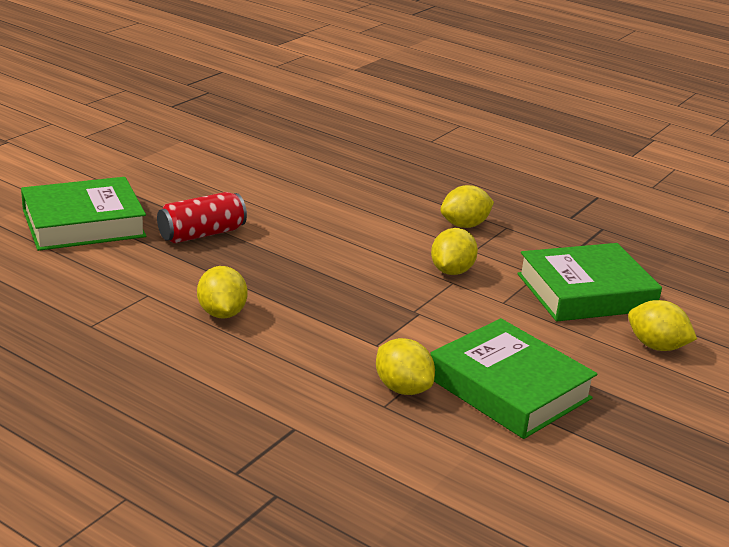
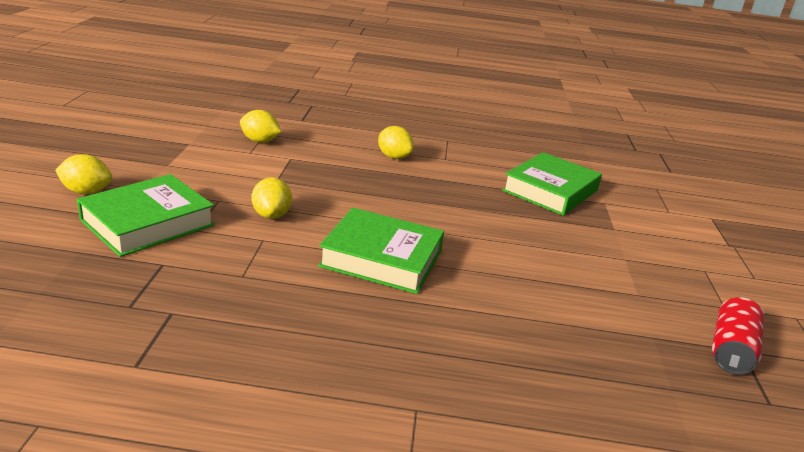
camera: 150 degrees right, 0 degrees up
(201, 234) = (474, 201): red can -> red can (731, 350)
(464, 225) = (286, 265): yellow lemon -> none
(509, 388) = (196, 151): green book -> green book (381, 258)

